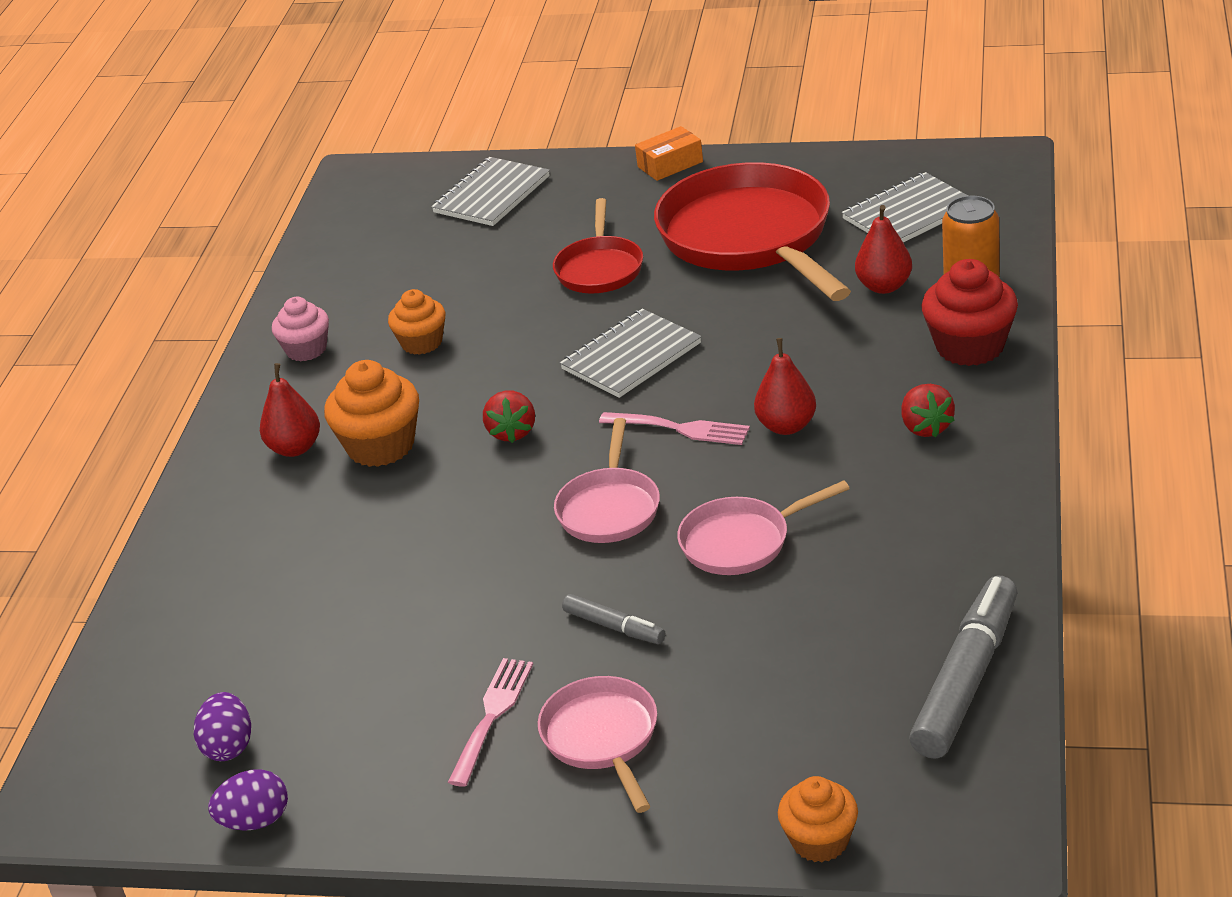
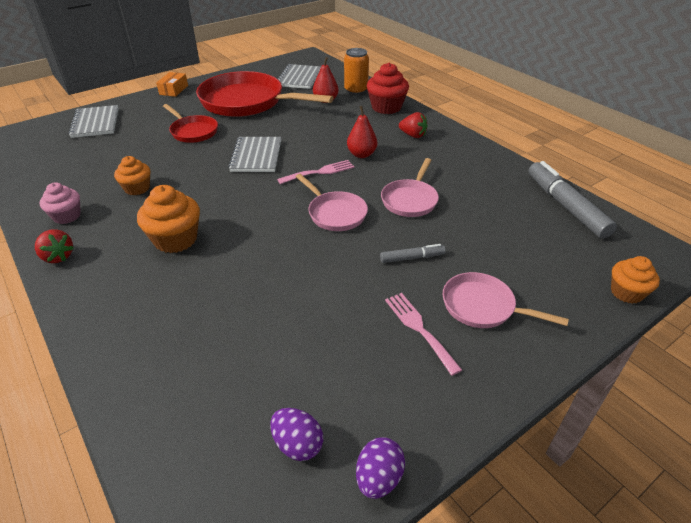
camera: 50 degrees left, 5 degrees up
(295, 448) = (121, 262): red pear -> none
(512, 432) = (241, 204): red strawberry -> red strawberry (58, 257)

